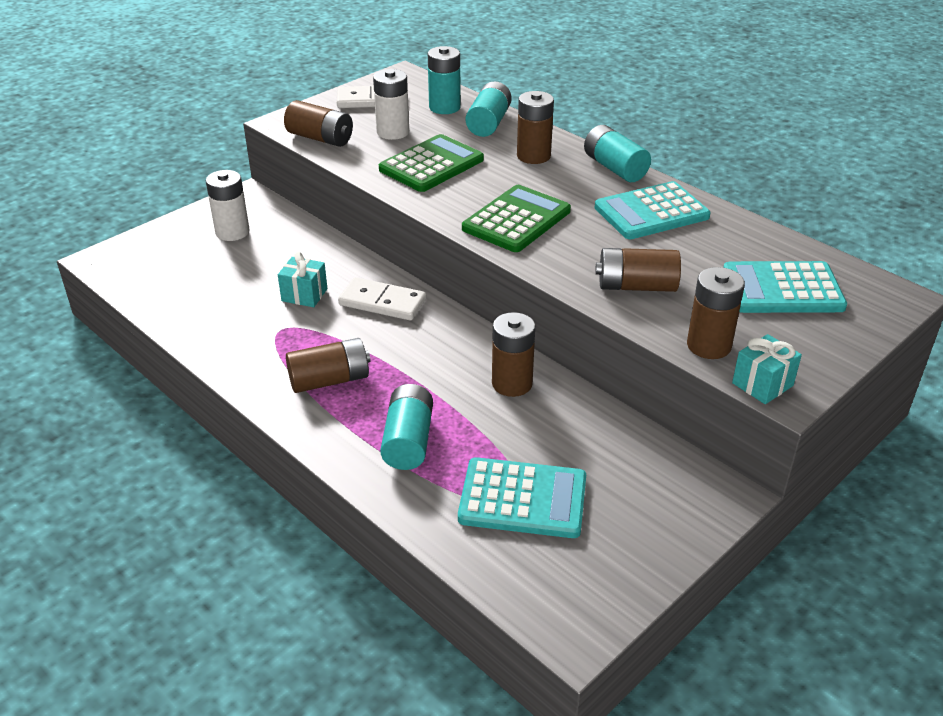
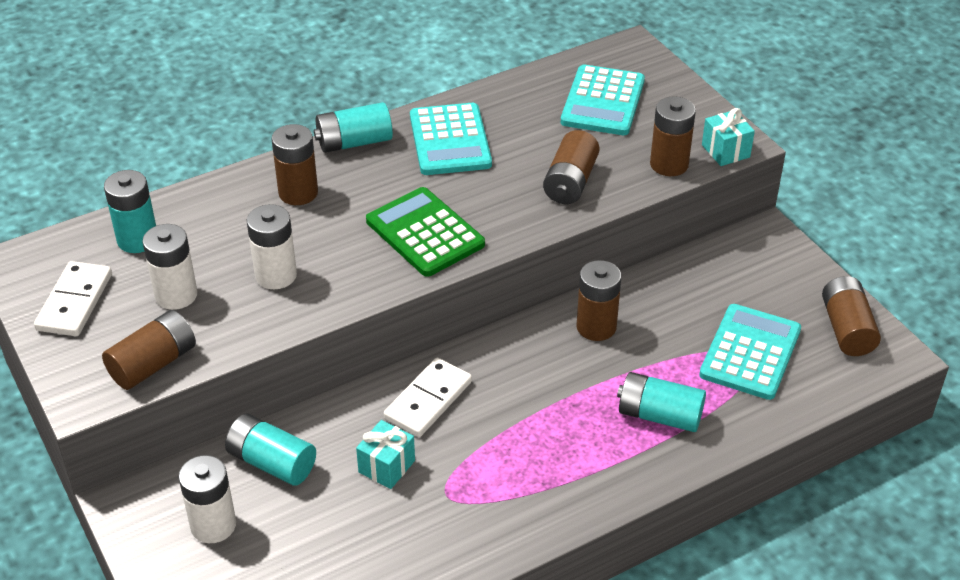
camera: 75 degrees left, 5 degrees up
(329, 380) = (550, 462): brown battery -> brown battery (847, 329)
(431, 165) = (276, 275): green calculator -> white battery
(488, 123) = (201, 211): turquoise battery -> turquoise battery (272, 462)

